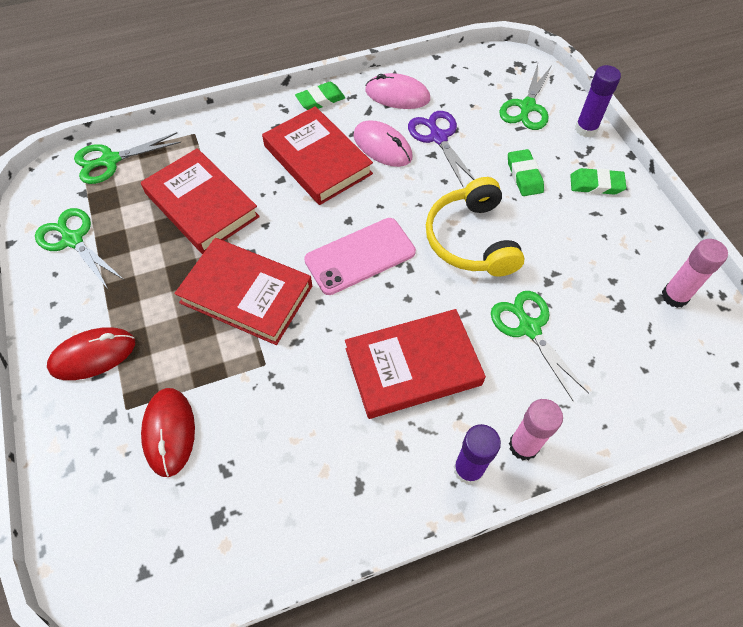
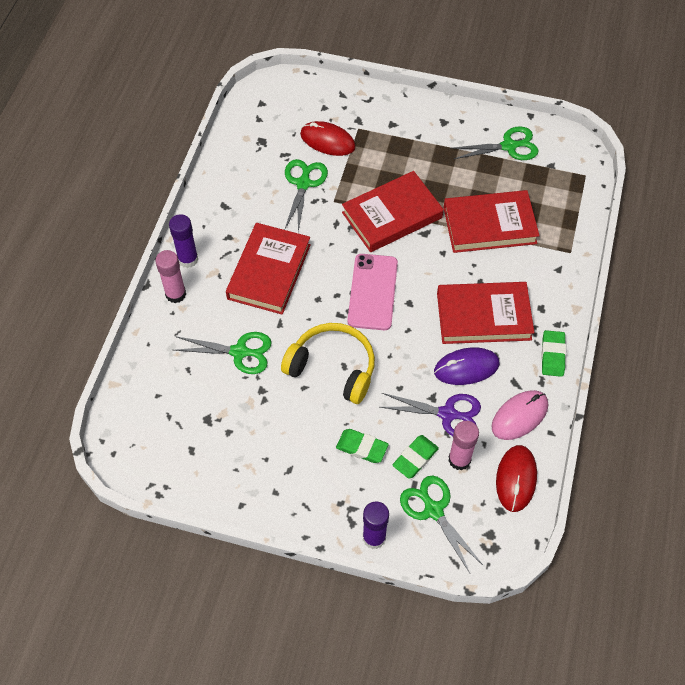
camera: 125 degrees right, 0 degrees up
(93, 355) = (407, 126): red mouse -> red mouse (516, 479)
(110, 160) = (574, 191): green scissors -> green scissors (303, 184)
(382, 146) = (466, 368): pink mouse -> purple mouse
(596, 184) = (313, 494): green eraser -> green eraser (415, 458)
(674, 296) = (184, 461): pink glue stick -> pink glue stick (459, 459)

